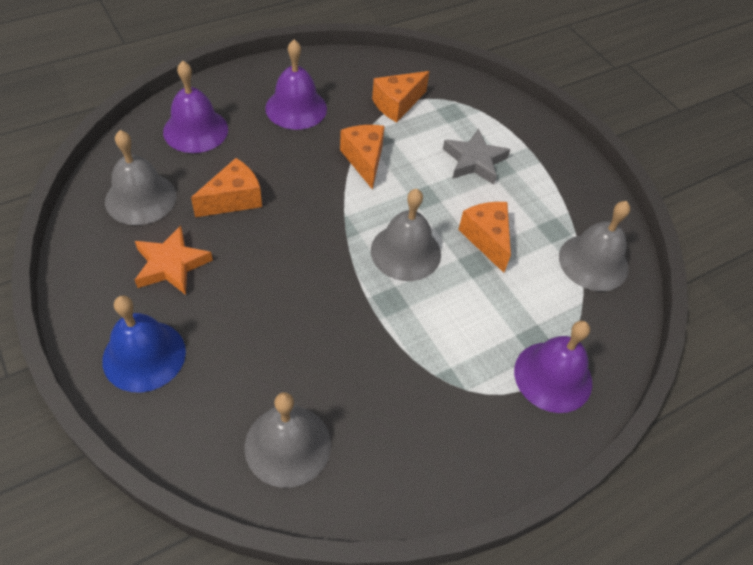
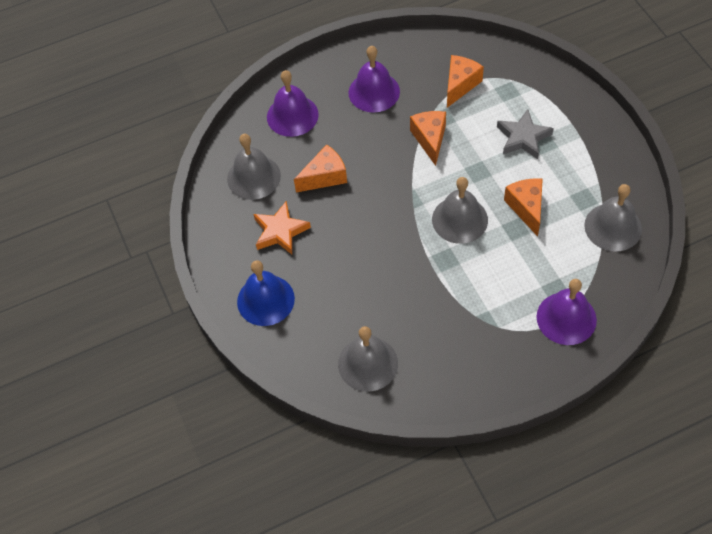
camera: 15 degrees right, 5 degrees up
(397, 104) = (460, 85): orange cheese -> orange cheese turned 150 degrees clockwise

